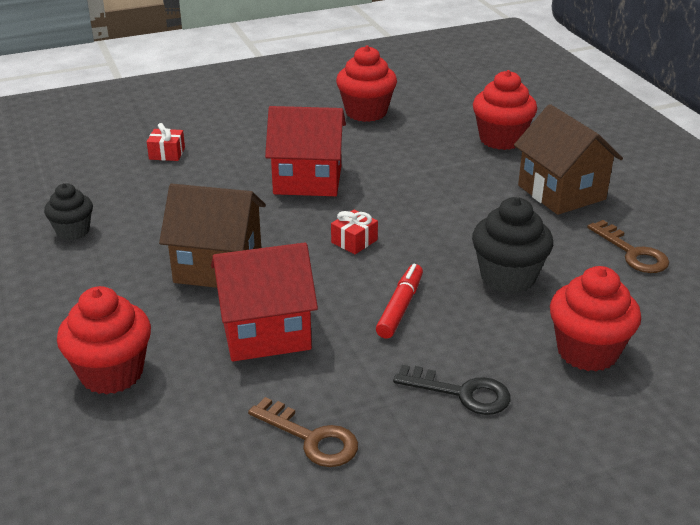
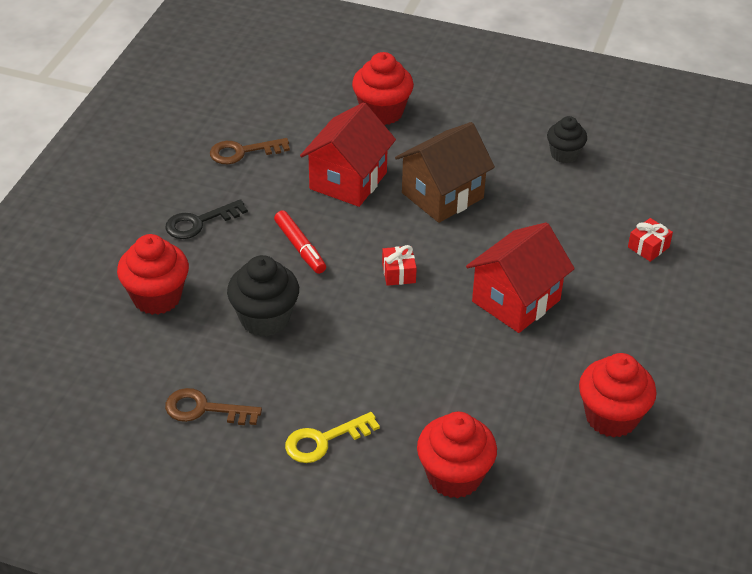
camera: 130 degrees right, 10 degrees up
(561, 192) = (324, 440): brown house -> yellow key

